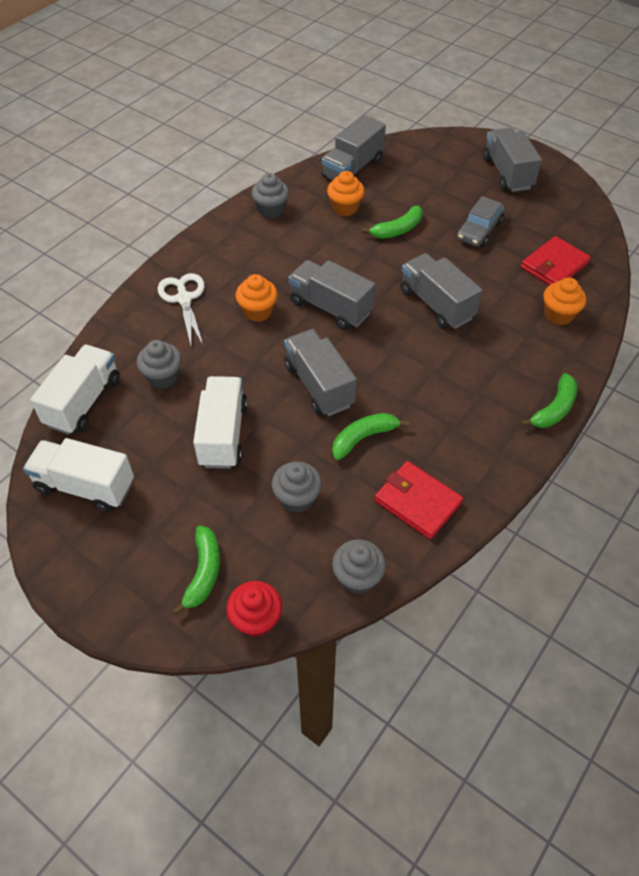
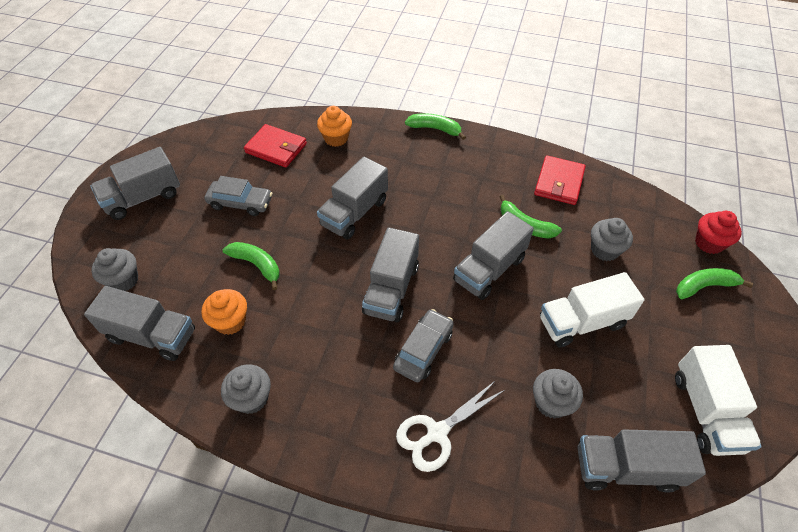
camera: 110 degrees left, 0 degrees up
(83, 402) = (626, 467): white truck -> grey truck
(258, 311) = (423, 350): orange cupcake -> grey car
(357, 577) = (637, 199): grey cupcake -> grey cupcake (123, 280)

